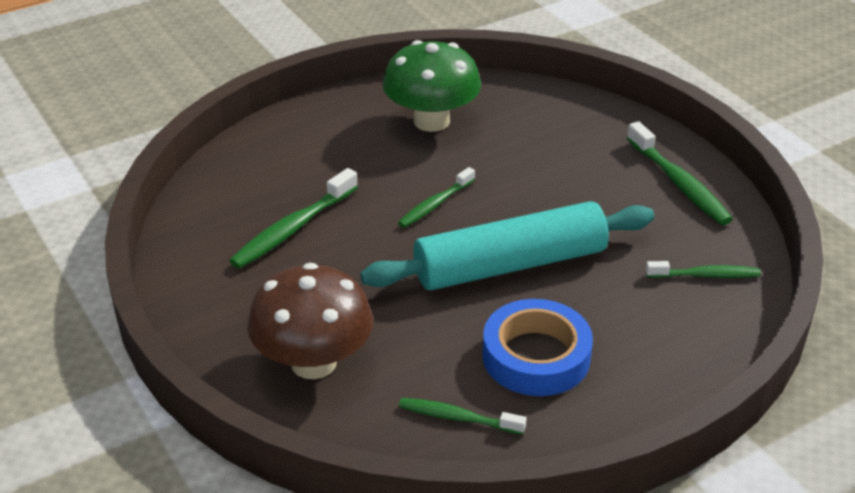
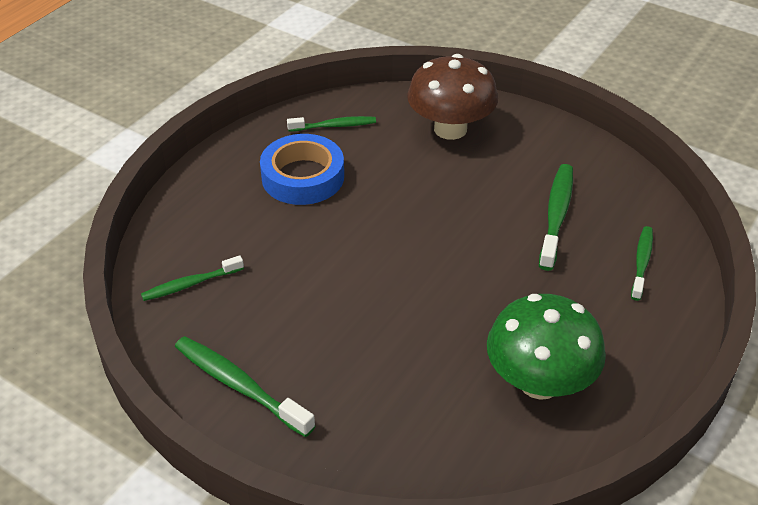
camera: 155 degrees right, 5 degrees up
(435, 204) = (460, 278): green toothbrush -> green toothbrush (642, 262)
(510, 265) = (360, 240): turquoise rolling pin -> none

